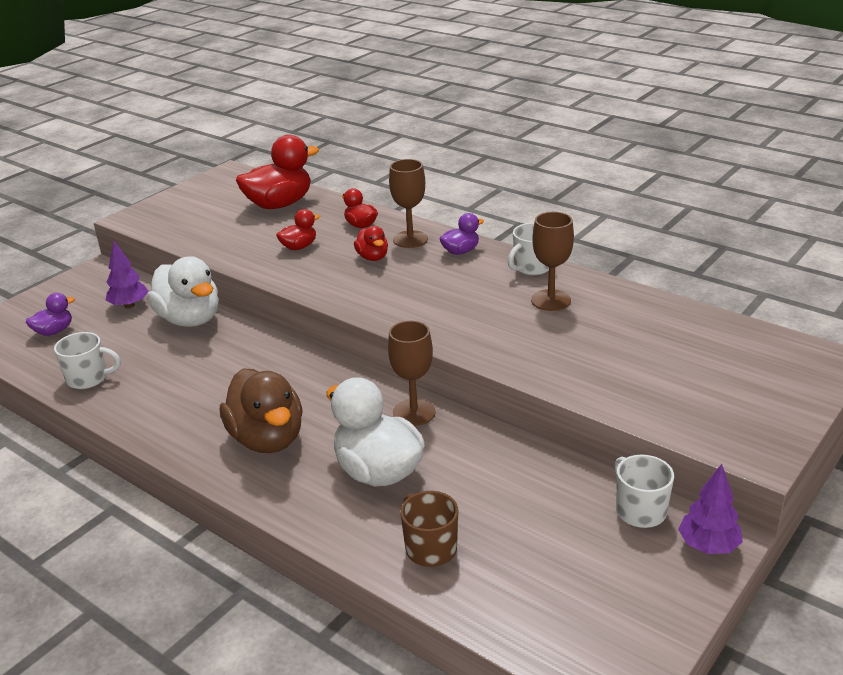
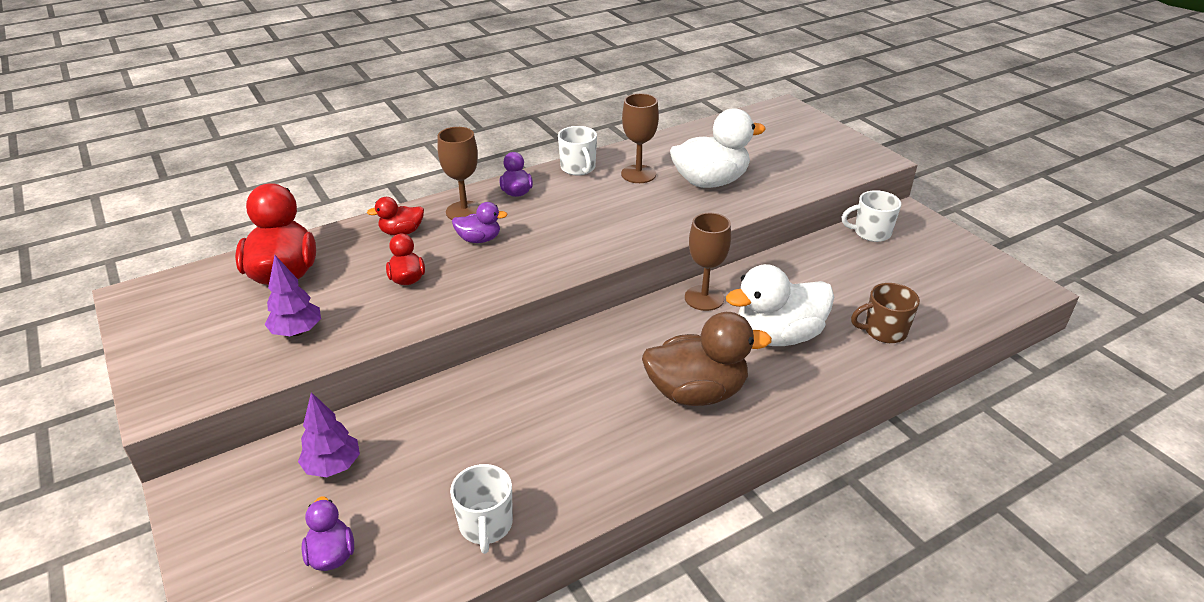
camera: 70 degrees left, 5 degrees up
(88, 378) = (486, 525): white mug -> white mug turned 150 degrees clockwise
(190, 319) = (420, 415): white duck -> white duck (710, 182)
(372, 257) = (479, 239): red duck -> purple duck
(708, 546) = (913, 220): purple tree -> purple tree (297, 332)

